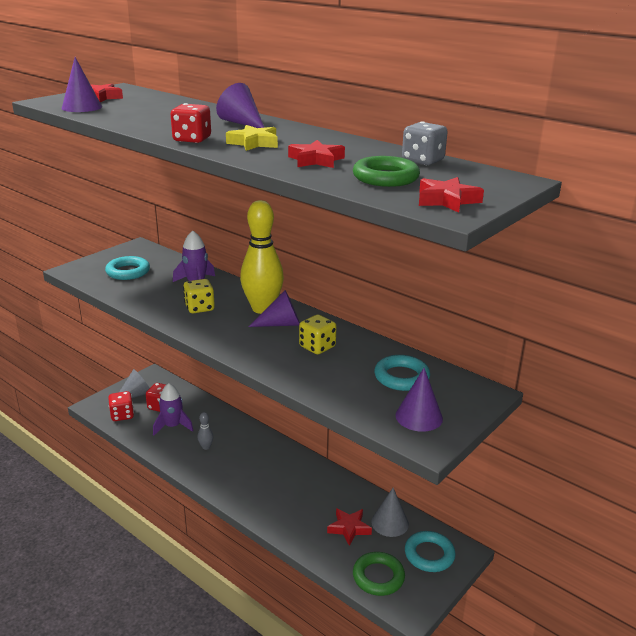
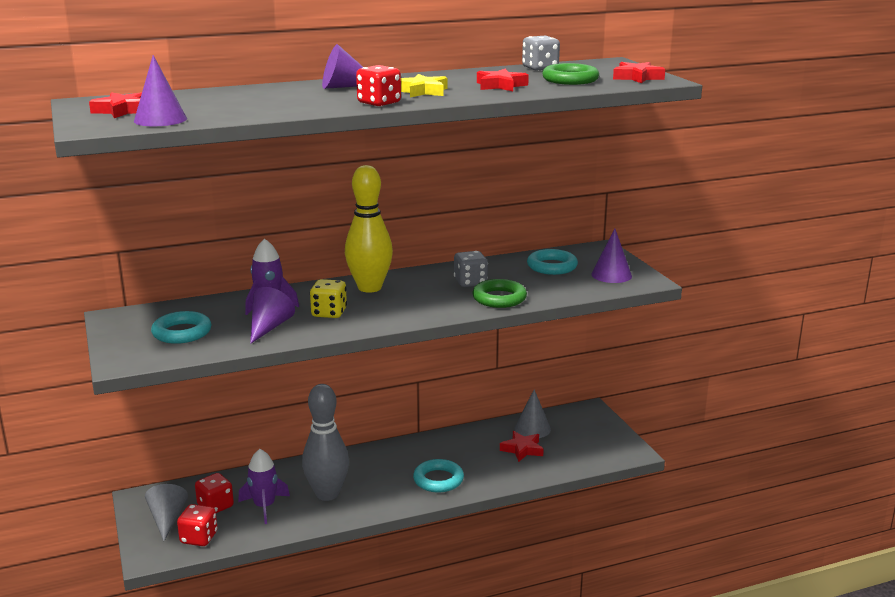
camera: 60 degrees left, 5 degrees down
(206, 447) = (327, 494): grey bowling pin -> grey bowling pin, size x2.39
(281, 324) = (410, 287): purple cone -> purple cone (269, 327)
(317, 347) = (470, 282): yellow dice -> grey dice
(378, 577) = (588, 454): green ring -> green ring (499, 298)
(429, 555) = (582, 424): turquoise ring -> turquoise ring (438, 480)

